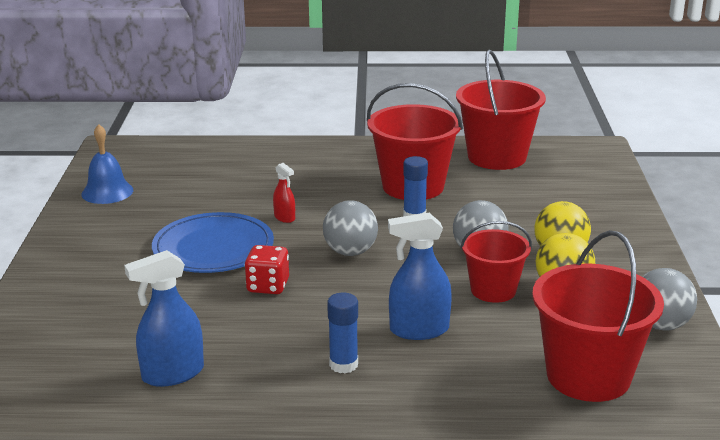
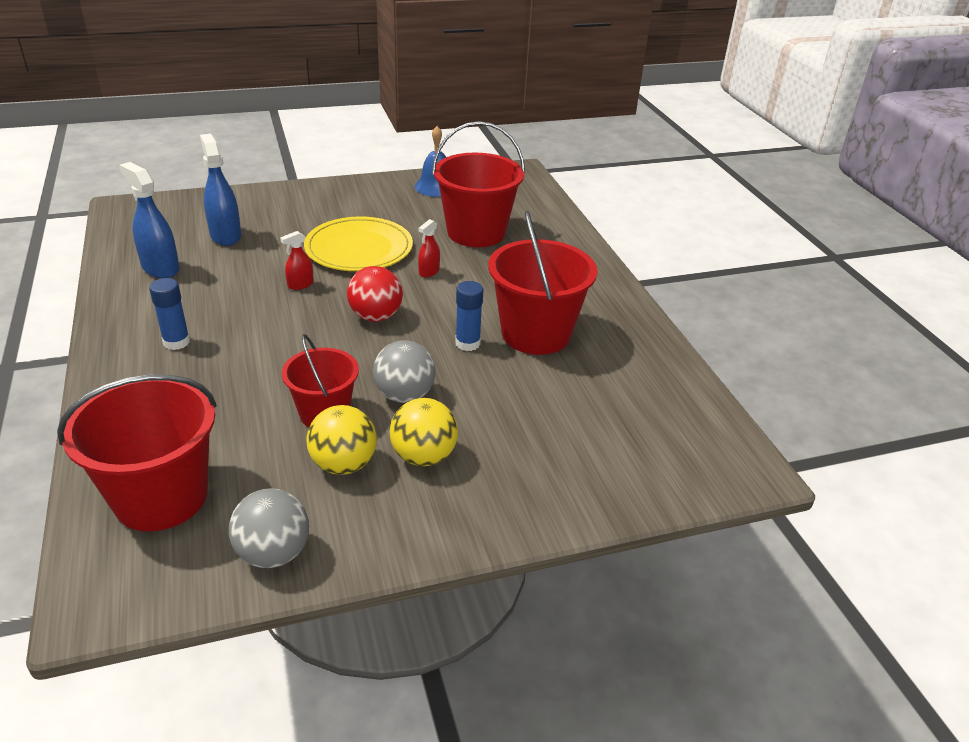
camera: 70 degrees right, 10 degrees up
(213, 248) = (359, 248): blue plate -> yellow plate
(268, 286) = (300, 285): red dice -> red spray bottle
(350, 252) = (375, 316): grey ball -> red ball
(419, 330) = (238, 375): blue spray bottle -> blue spray bottle (225, 235)
(497, 157) = (652, 384): red bucket -> red bucket (476, 232)

